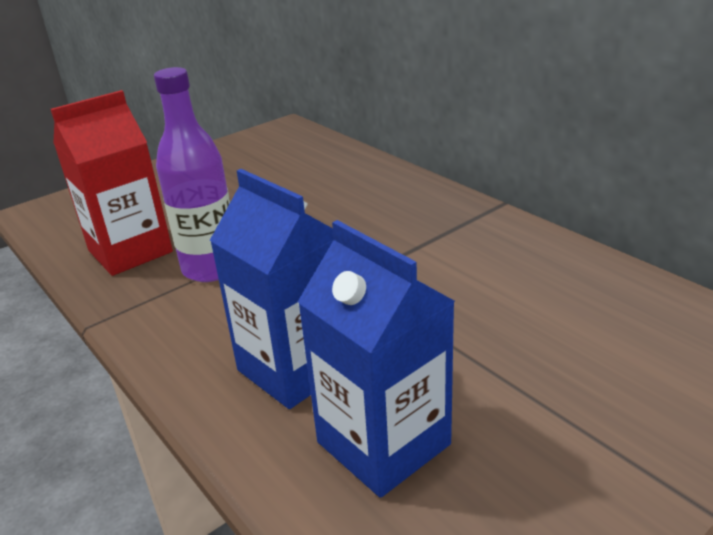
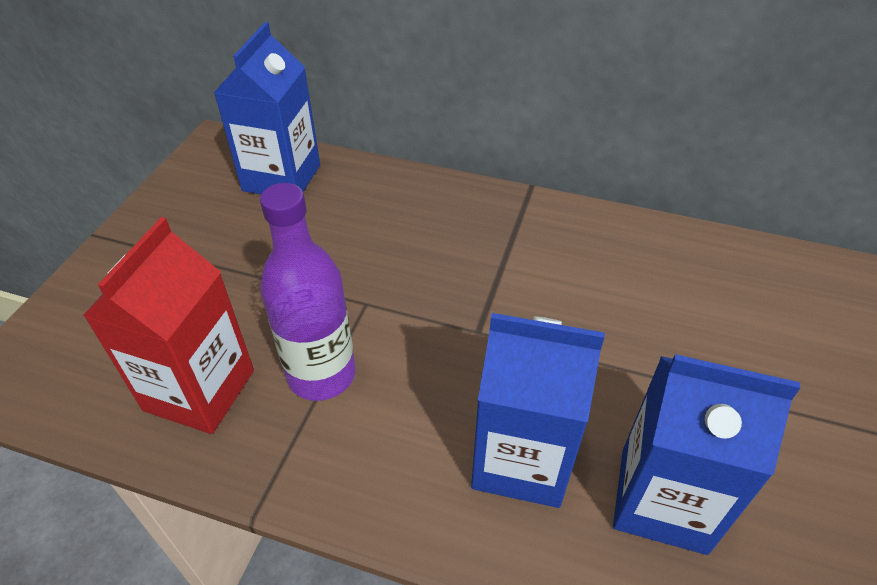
camera: 35 degrees left, 15 degrees up
(308, 154) = (281, 178): none -> blue carton

